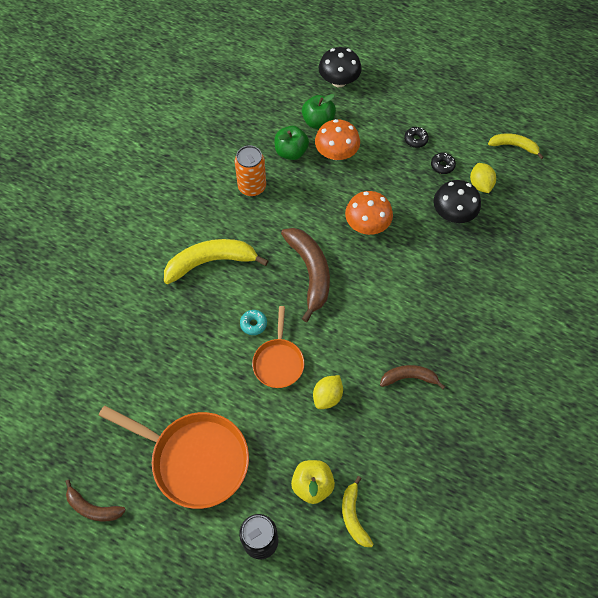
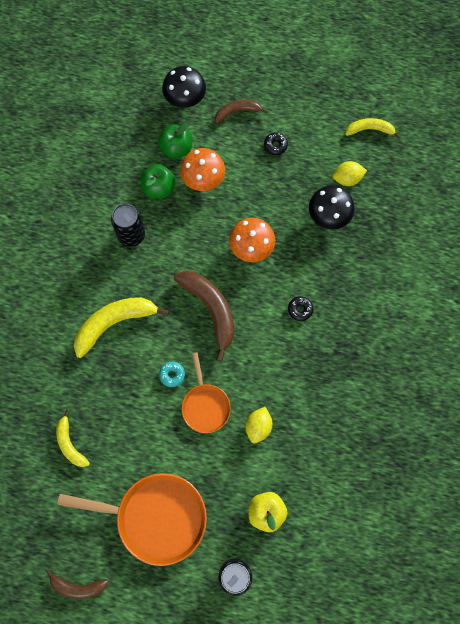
camera: 15 degrees left, 10 degrees up
(252, 187) = (131, 235): orange can -> black can
(353, 516) = (309, 529): yellow banana -> yellow banana (70, 443)
(409, 378) = (327, 389): brown banana -> brown banana (238, 112)
(442, 165) = (307, 167): black donut -> black donut (300, 309)
(480, 185) = (347, 179): yellow lemon -> yellow lemon turned 75 degrees counterclockwise

